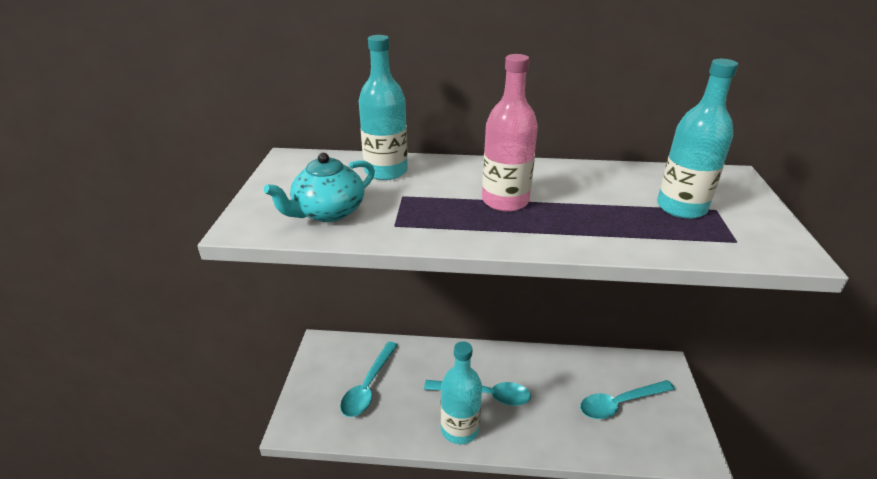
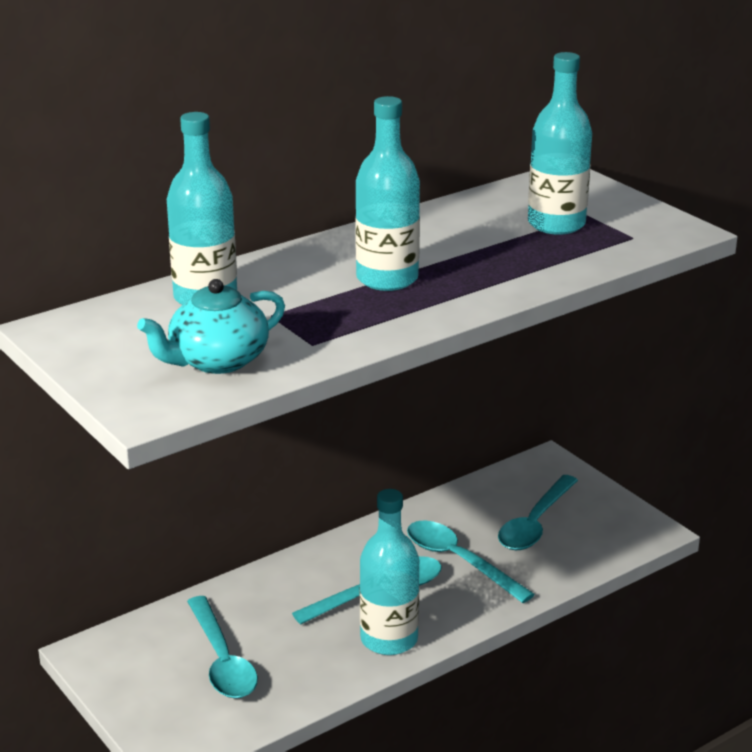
camera: 40 degrees left, 5 degrees down
(328, 212) = (217, 361): turquoise teapot -> turquoise teapot turned 45 degrees clockwise
(505, 201) = (387, 279): pink bottle -> turquoise bottle
(548, 402) = (459, 561): none -> turquoise spoon

